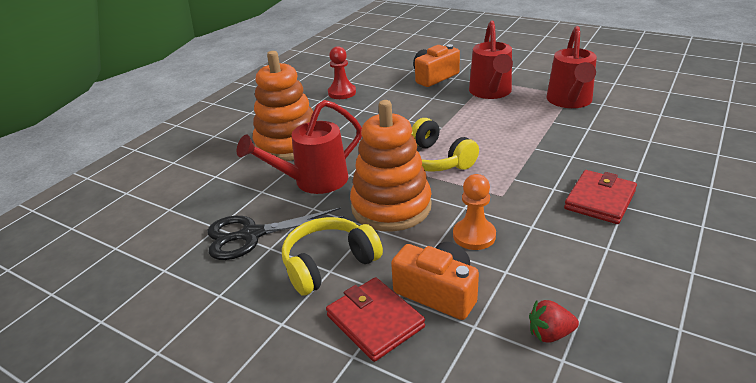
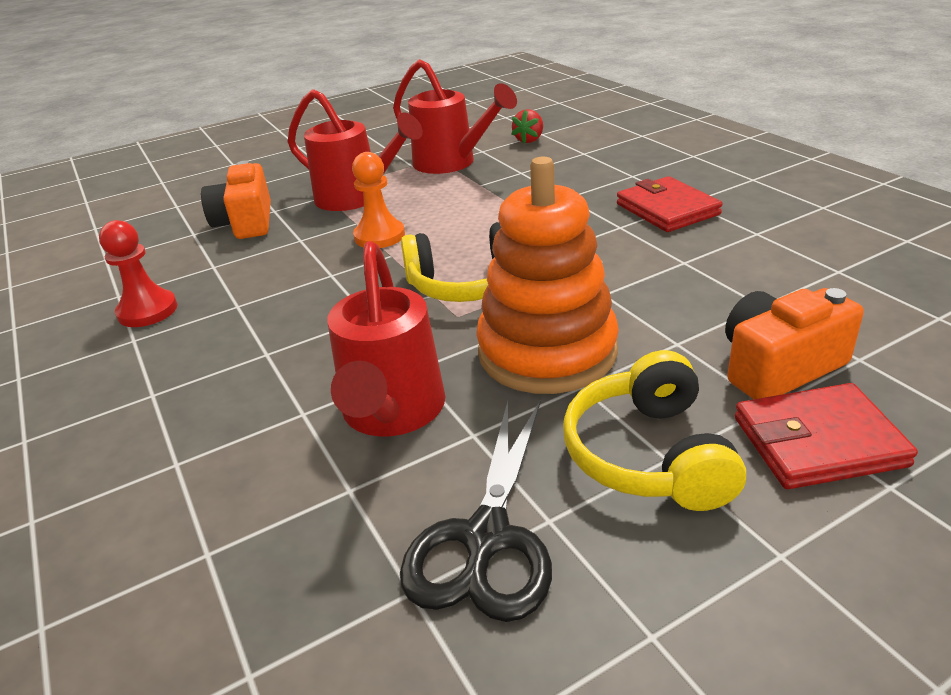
camera: 60 degrees left, 0 degrees up
(288, 144) = (228, 414): orange stacking toy -> none
(474, 236) = (673, 305): orange pawn -> orange pawn (379, 236)
(550, 334) = (893, 311): red strawberry -> red strawberry (529, 140)

